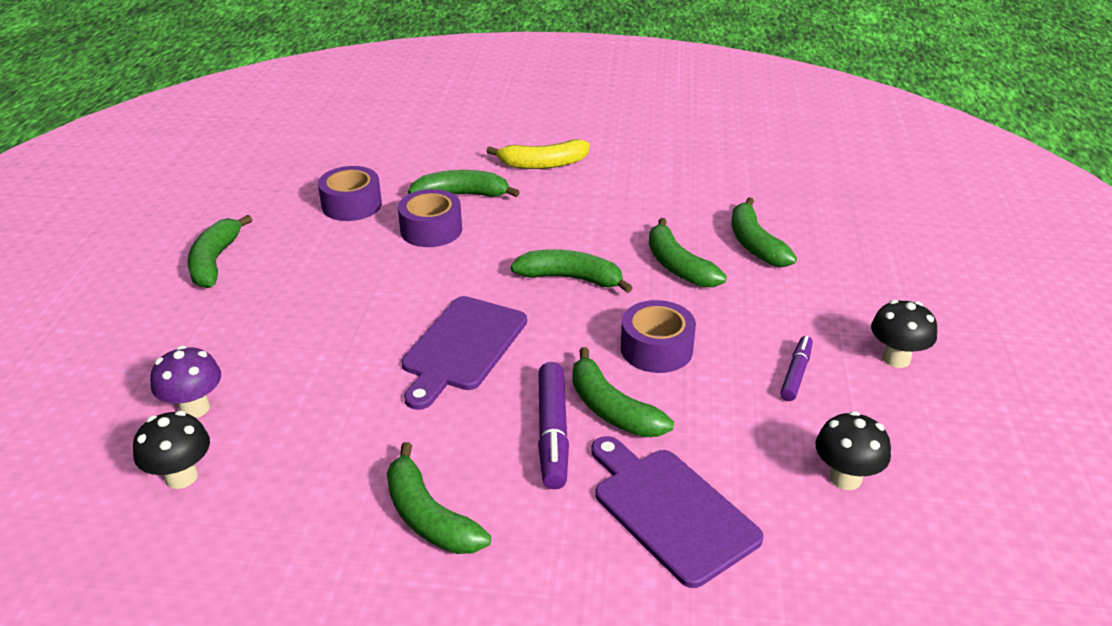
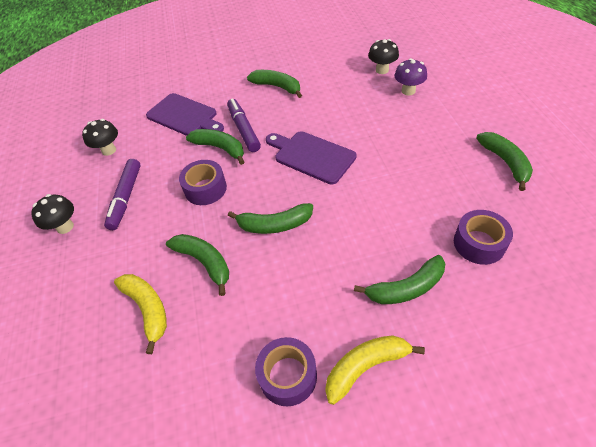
camera: 165 degrees right, 15 degrees up
(431, 230) = (397, 237): purple tape -> purple tape (288, 376)
(462, 347) = (311, 156): purple cutting board -> purple cutting board turned 60 degrees counterclockwise
(755, 244) = (148, 309): green banana -> yellow banana
(796, 373) = (126, 198): purple marker -> purple marker, size x1.62

